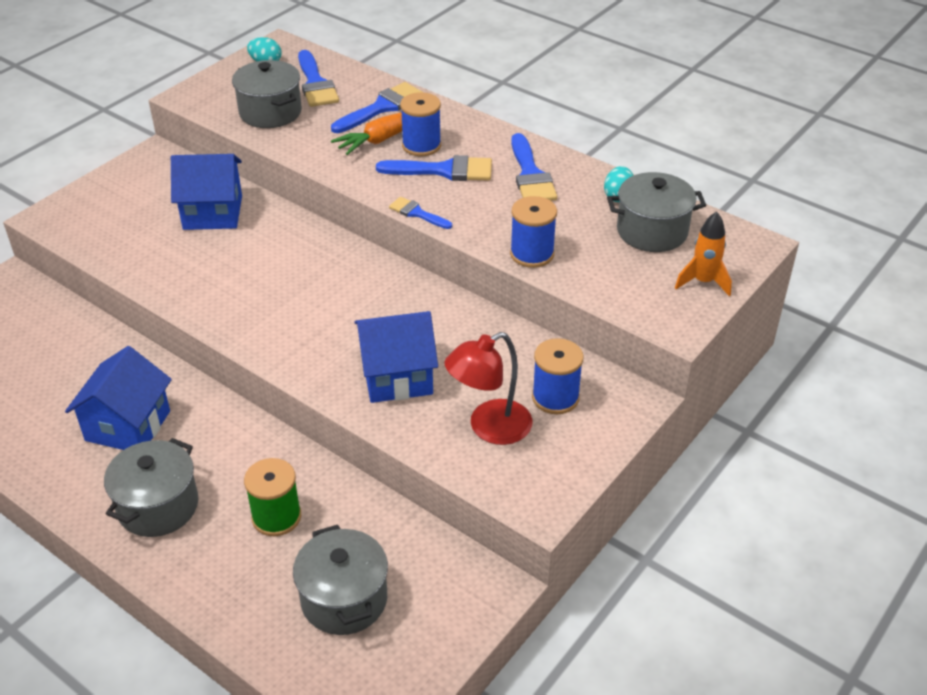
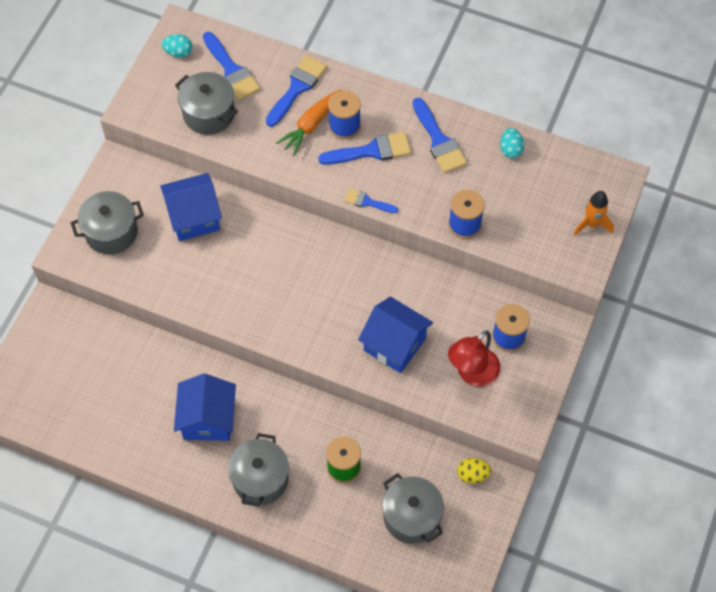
camera: 15 degrees left, 20 degrees up
(397, 376) = (394, 344): blue house -> blue house turned 60 degrees clockwise
(453, 566) = (472, 475): none -> yellow egg
(652, 231) = (544, 181): grey pot -> grey pot (111, 232)

